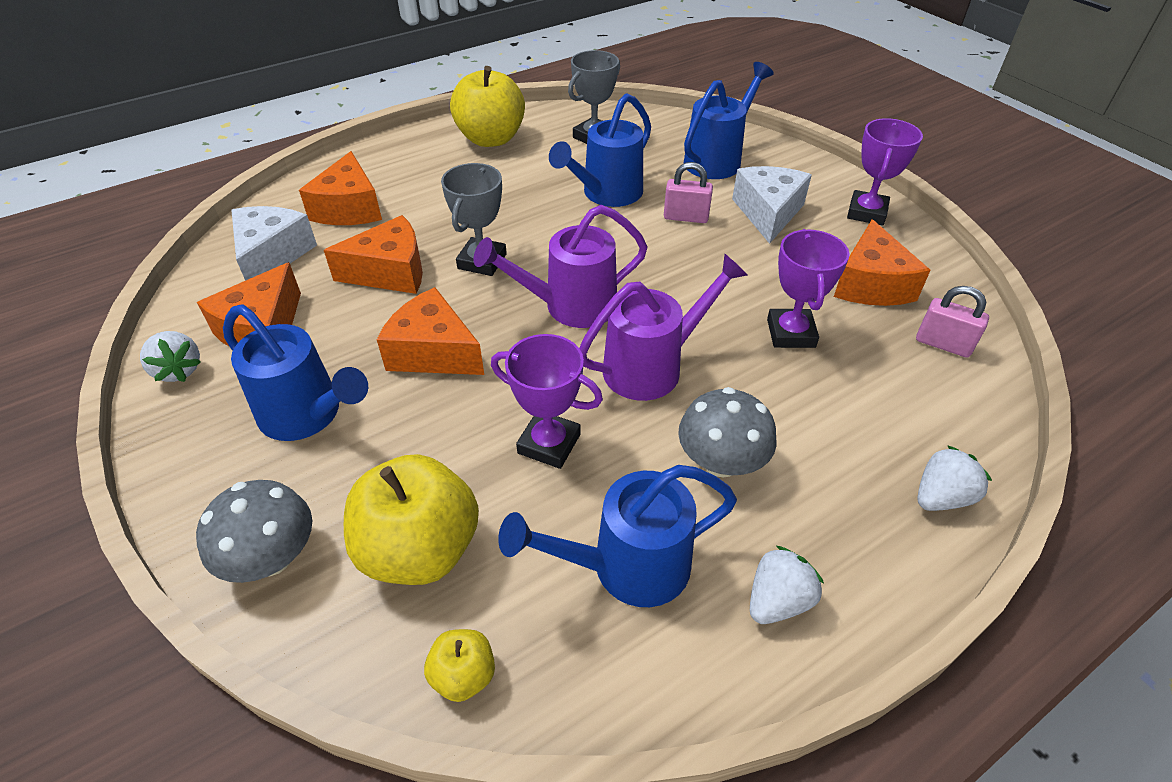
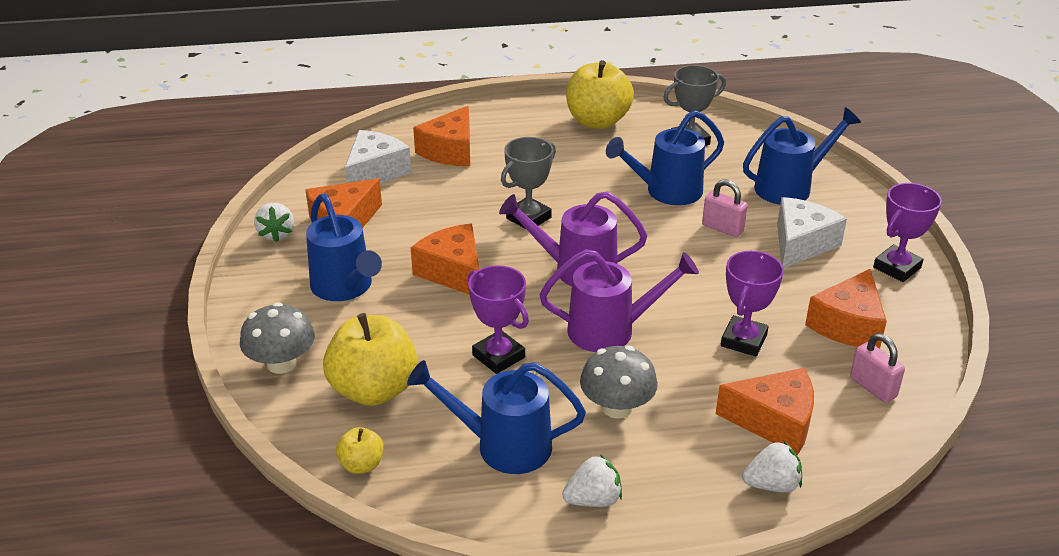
camera: 25 degrees right, 10 degrees down
(390, 272) = (454, 207): orange cheese -> orange cheese (774, 421)

